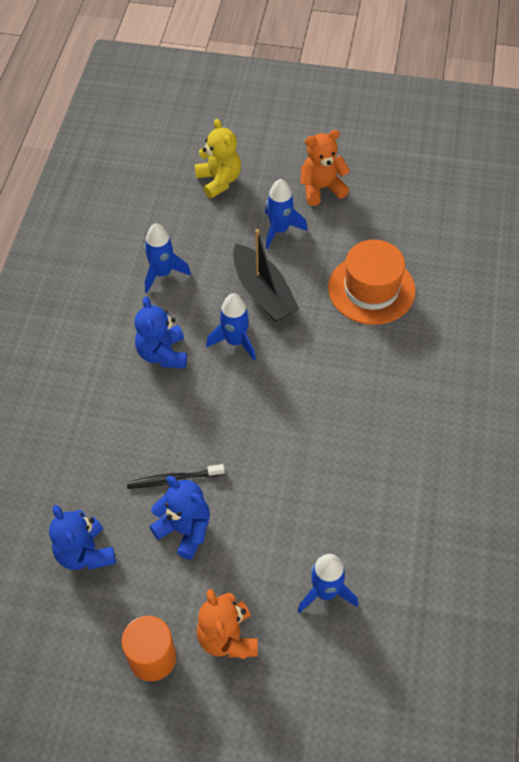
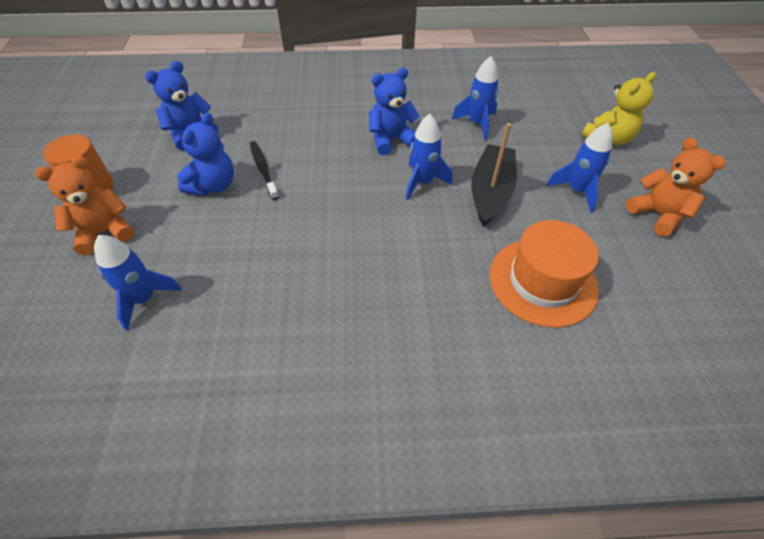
camera: 75 degrees right, 5 degrees down
(263, 292) = (490, 192): black boat -> black boat turned 150 degrees clockwise

